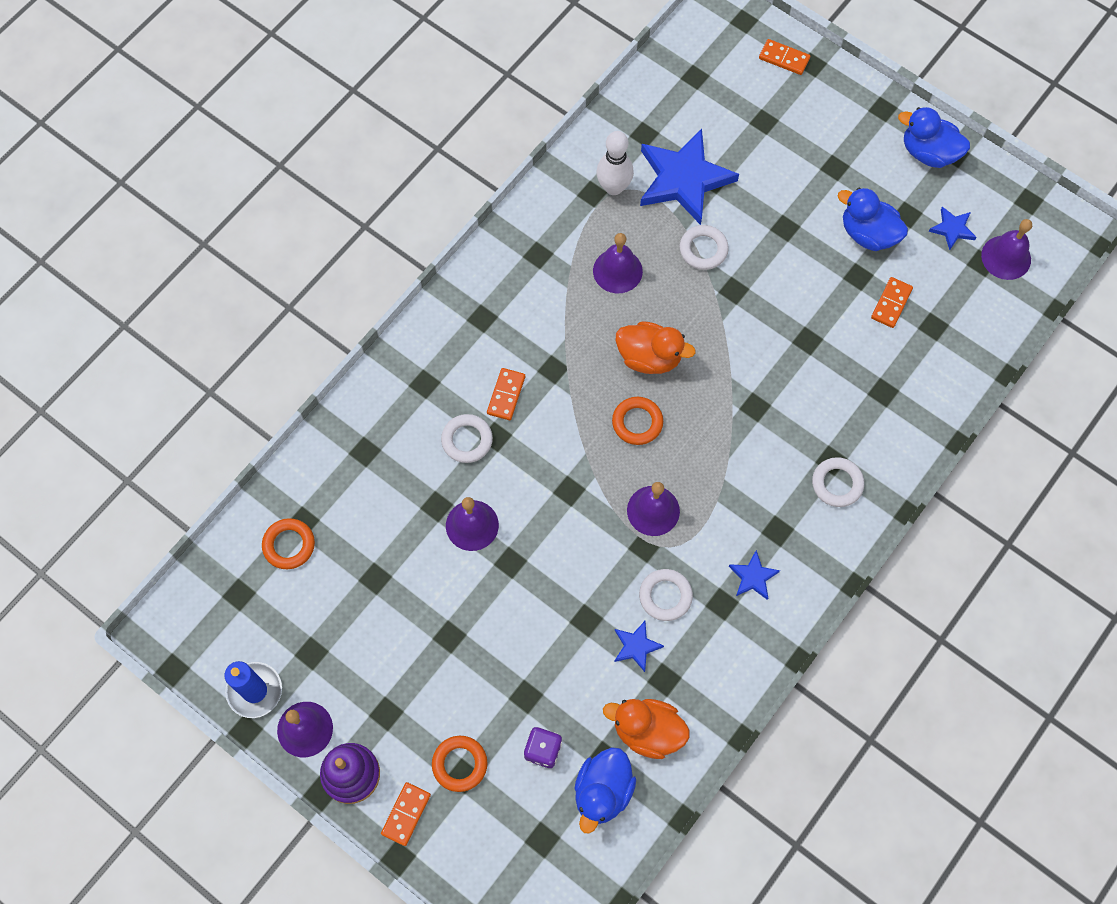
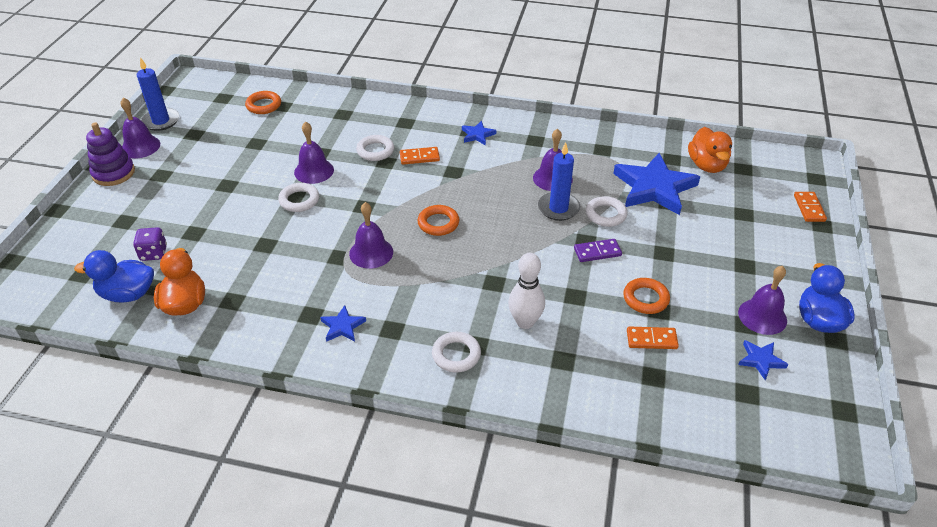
camera: 65 degrees right, 25 degrees down
(406, 814) = (89, 204): orange domino -> none
(459, 764) = (132, 217): orange ring -> orange ring (645, 299)
(613, 187) = (616, 157): white bowling pin -> white bowling pin (525, 322)
(636, 646) = (254, 277): blue star -> blue star (477, 135)
(649, 357) = (495, 214): orange duck -> orange duck (707, 165)
(665, 596) = (303, 280): white ring -> white ring (299, 200)
(671, 290) = (558, 208): none -> blue candle
(755, 288) = (597, 252): none -> purple domino
(868, 234) = (704, 304): blue duck -> none
(1006, 257) = (769, 410): purple bell -> purple bell (762, 316)

